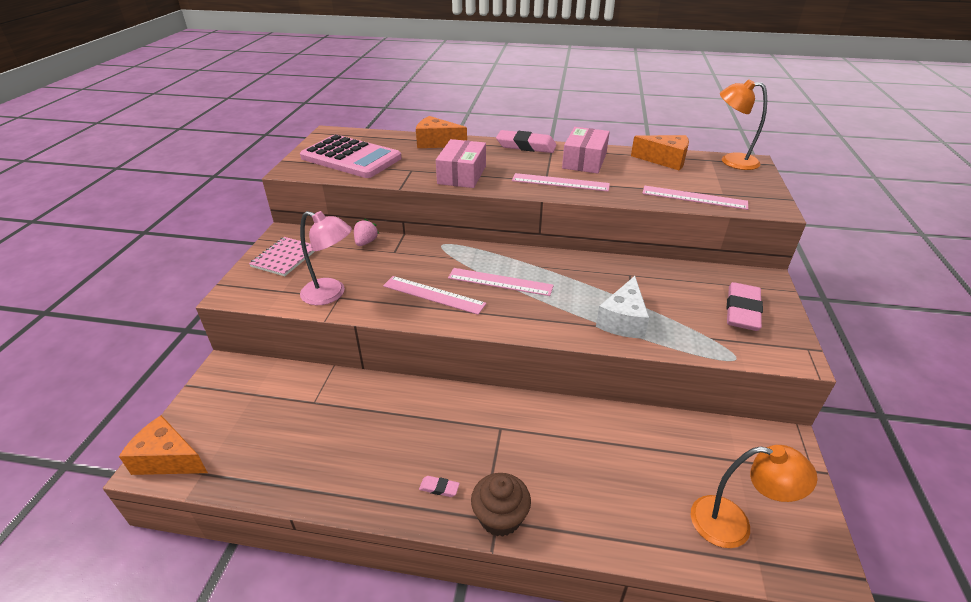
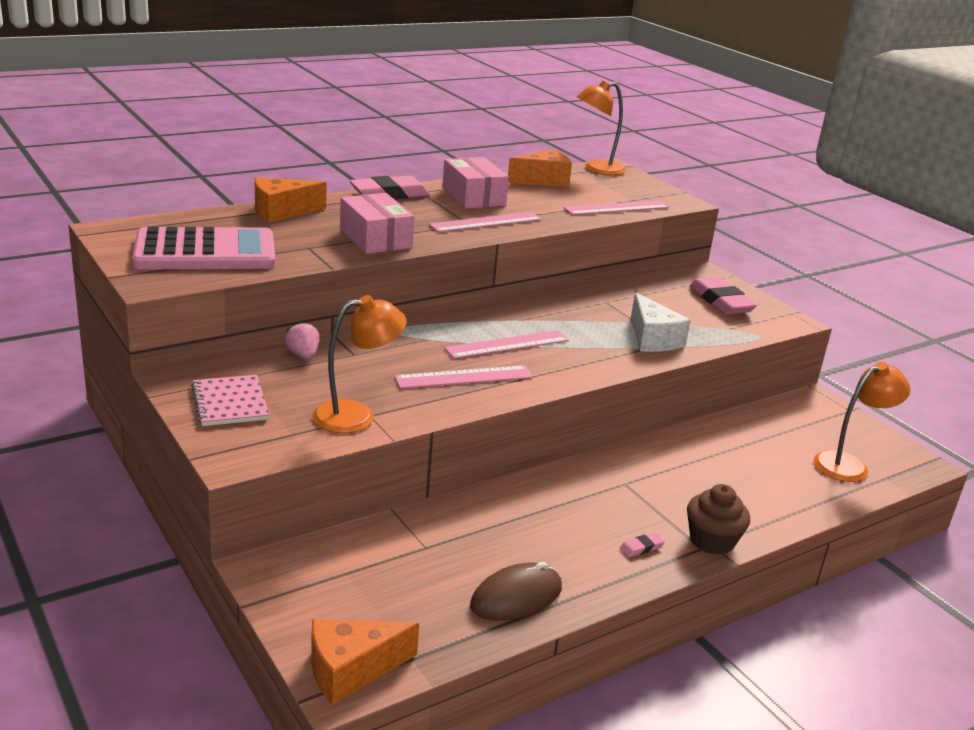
camera: 45 degrees left, 10 degrees down
(310, 471) = (516, 597): none -> brown mouse
(331, 294) = (356, 415): pink lamp -> orange lamp

